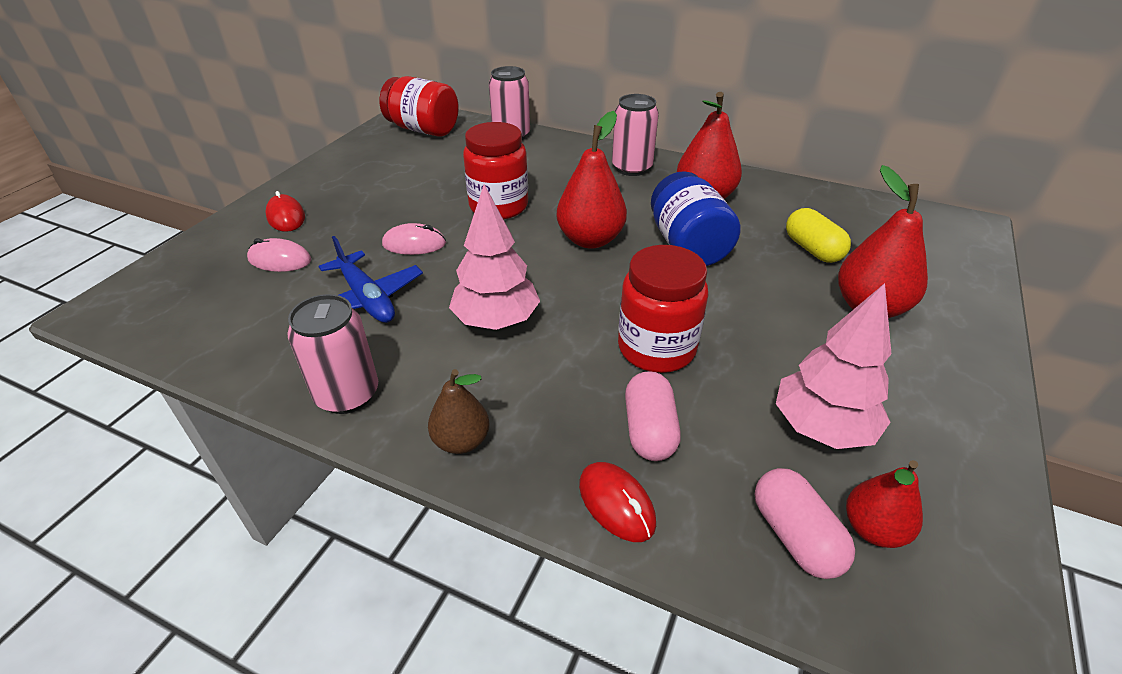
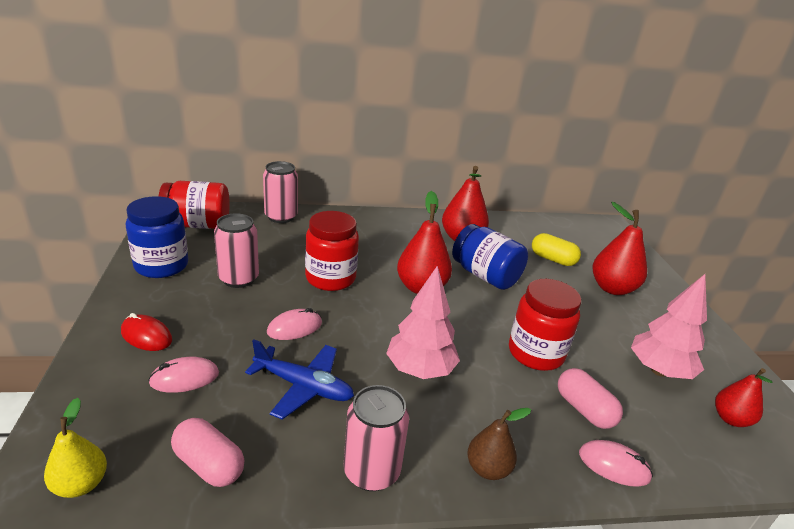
camera: 35 degrees left, 10 degrees down
(135, 314) = (81, 484): none -> yellow pear
(356, 160) = (161, 266): none -> blue jar
(616, 503) = (613, 465): red mouse -> pink mouse
(631, 168) = (395, 226): pink can -> pink can (238, 279)
(795, 536) = (706, 440): pink capsule -> pink capsule (209, 464)

